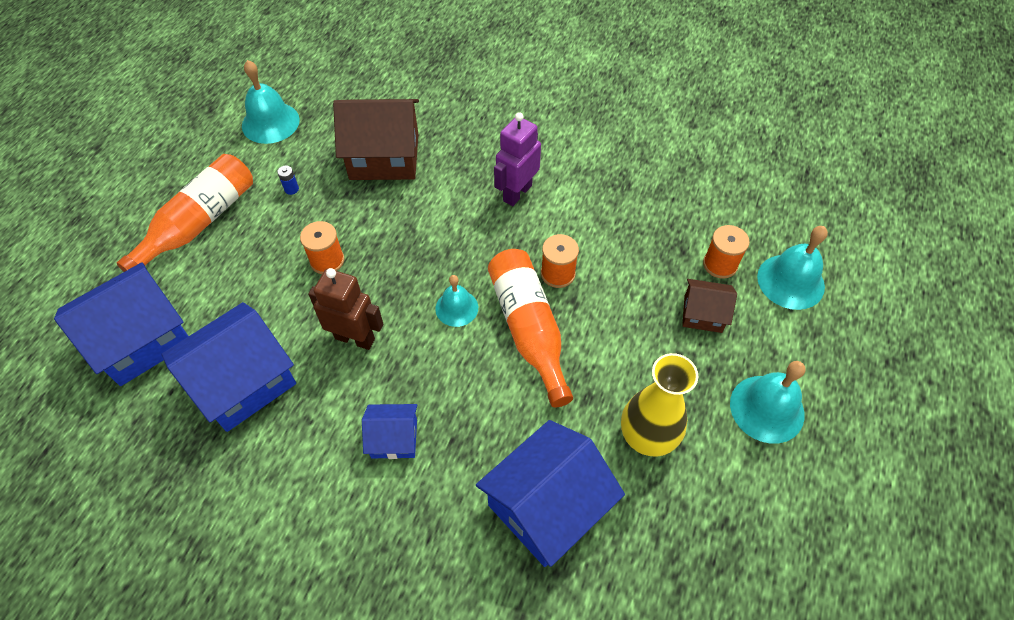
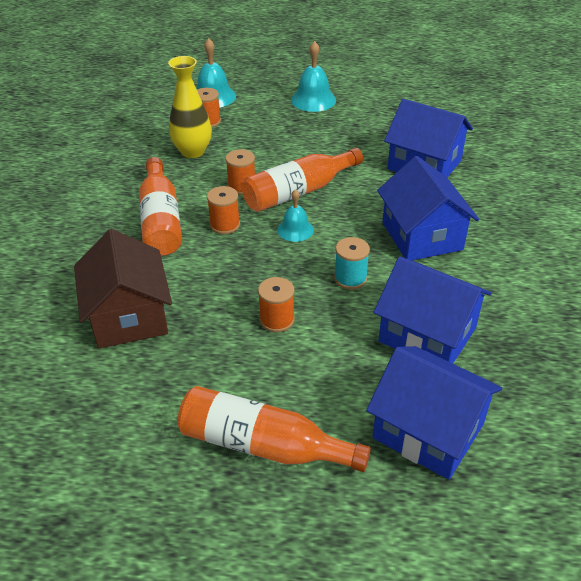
camera: 105 degrees left, 15 degrees down
(270, 122) = (83, 437): turquoise bell -> none
(291, 189) = (191, 378): blue battery -> none
(355, 338) = (350, 278): brown robot -> turquoise spool
(394, 438) = (422, 236): blue house -> blue house, size x1.90
(489, 245) = (225, 225): none -> orange spool
(517, 193) = (161, 220): purple robot -> orange bottle
(647, 437) = (356, 136): yellow vase -> yellow vase (193, 151)
(703, 314) = (253, 124): brown house -> none

